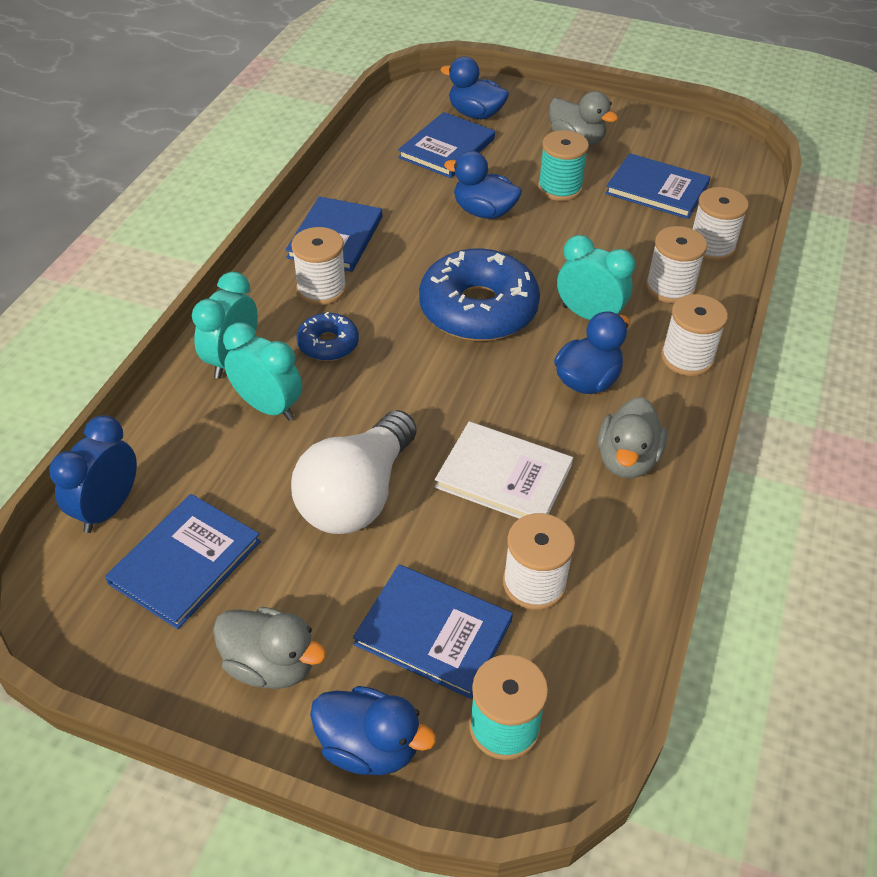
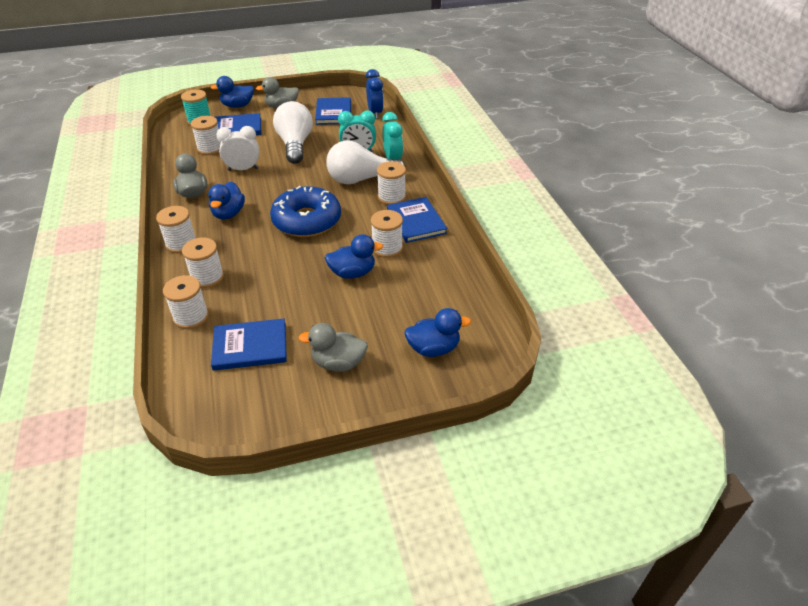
camera: 145 degrees right, 5 degrees down
(328, 344) = (361, 179): blue donut -> white light bulb
(412, 221) = (387, 248): none -> white spool
(446, 148) = (421, 307): blue book -> none
(503, 476) = (243, 169): white book -> white clock
(560, 188) = (319, 313): turquoise spool -> none
(589, 315) = (246, 242): turquoise clock -> none

